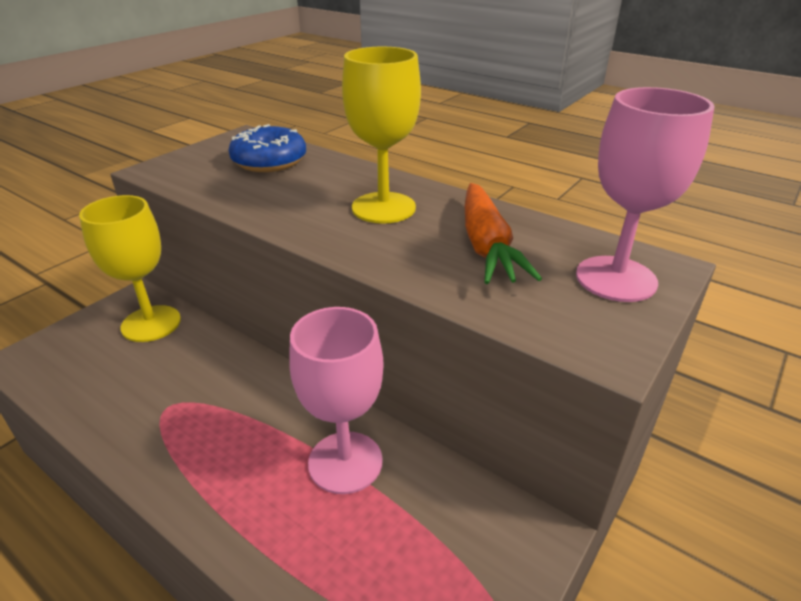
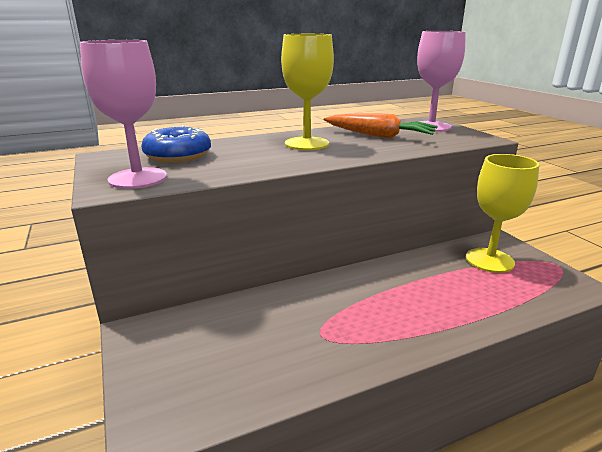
camera: 60 degrees left, 10 degrees down
(151, 323) = (193, 327): yellow goblet -> yellow goblet (489, 260)
(345, 462) = (426, 275): pink goblet -> pink goblet (138, 178)

